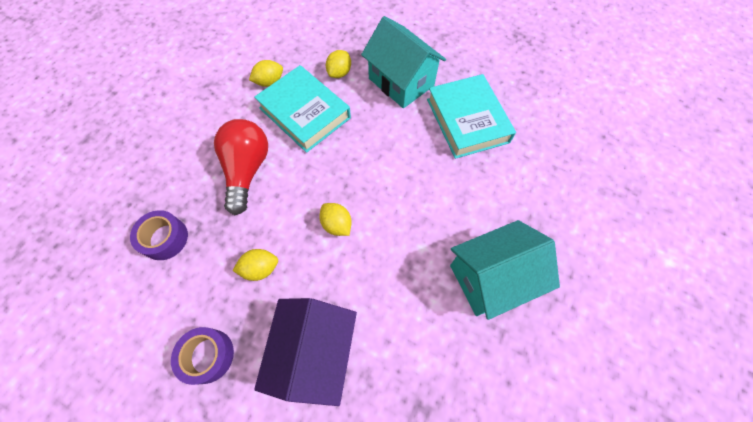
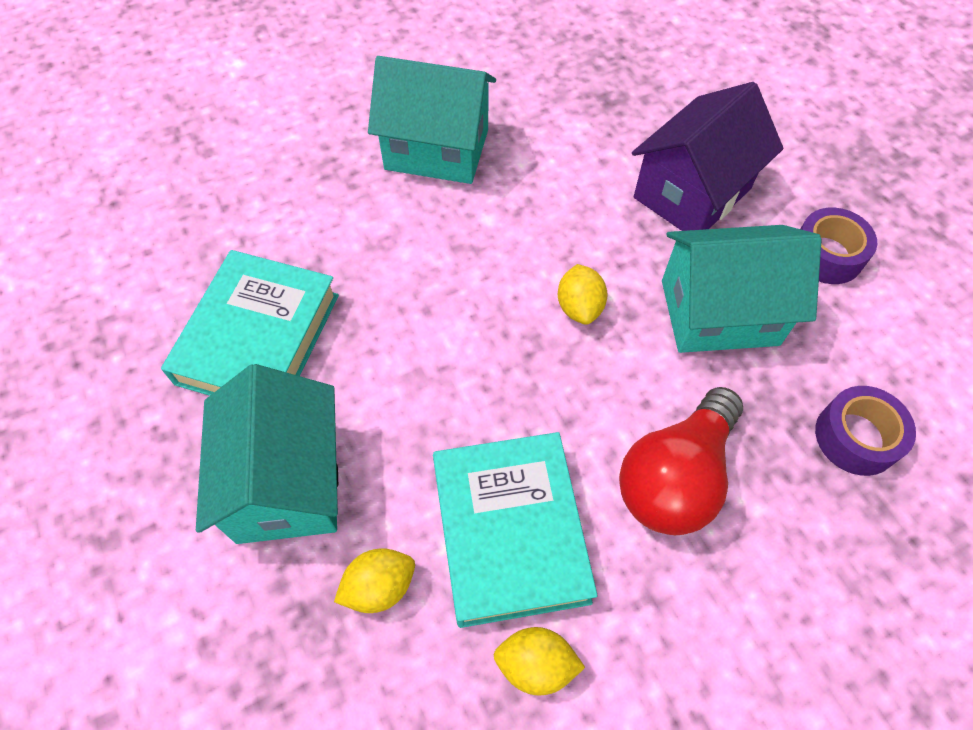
camera: 145 degrees left, 5 degrees down
(260, 268) = (719, 312): yellow lemon -> turquoise house

